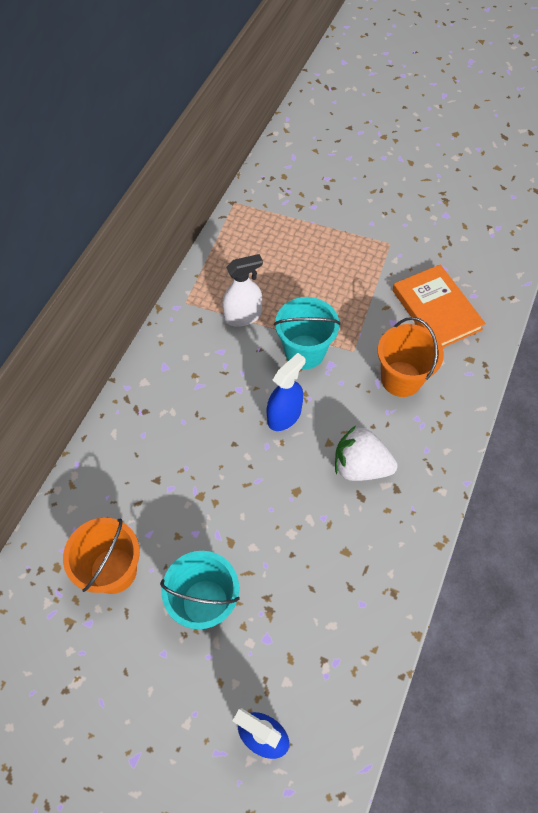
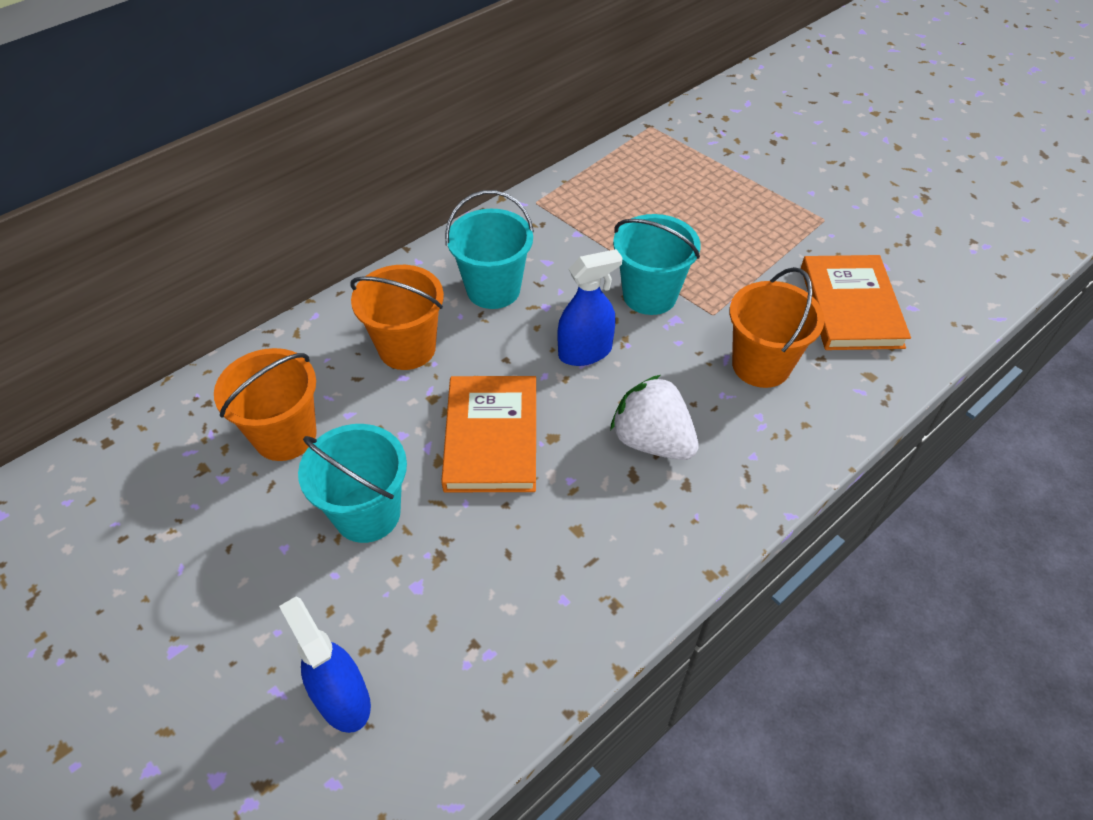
camera: 25 degrees right, 10 degrees down
(160, 463) = (407, 348): none -> orange bucket
(195, 390) = (493, 289): none -> turquoise bucket
(243, 316) = (595, 236): white spray bottle -> none
(256, 509) = (491, 437): none -> orange book

